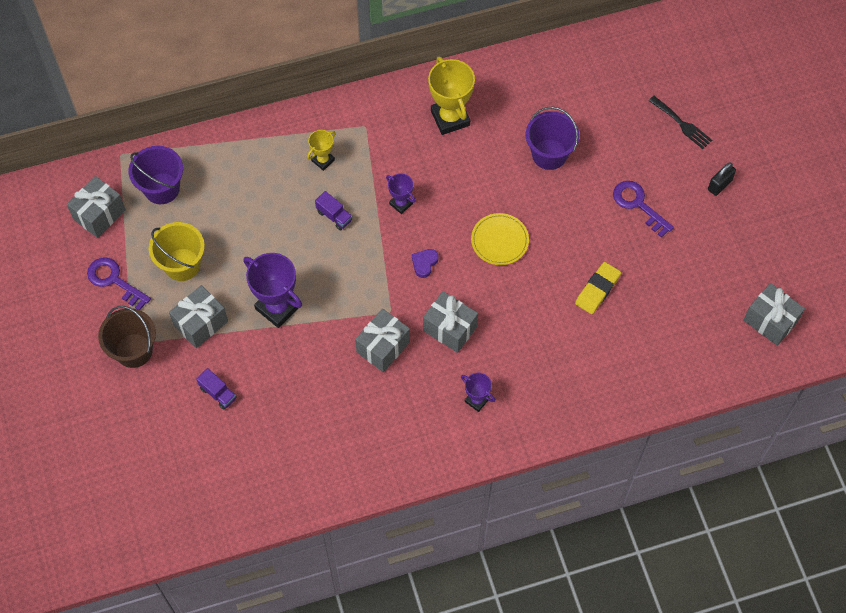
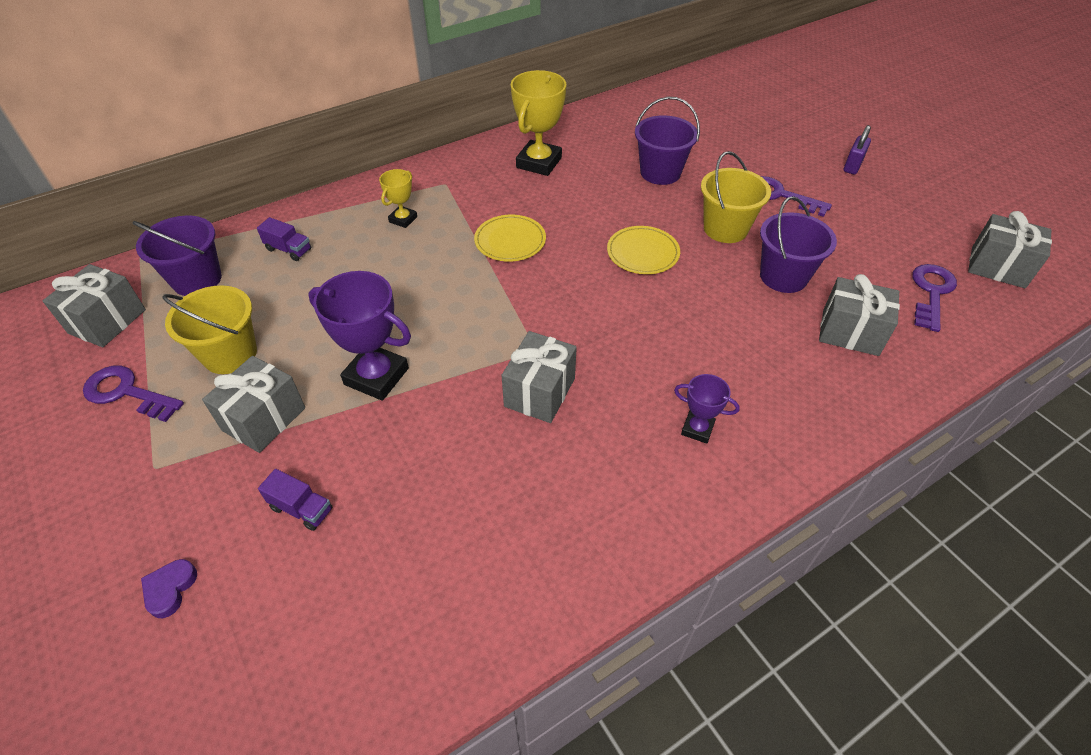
camera: 15 degrees left, 15 degrees down
(134, 350) = (157, 477): brown bucket -> none
(334, 216) = (430, 266): purple truck -> purple truck (288, 250)
(401, 203) = (510, 241): purple trophy -> yellow plate
(424, 263) = (561, 291): purple heart -> purple heart (170, 589)
(450, 118) = (539, 163): yellow trophy -> yellow trophy turned 60 degrees clockwise
(450, 328) = (622, 352): grey gift -> grey gift (850, 332)
(575, 231) = (725, 229): none -> yellow bucket
(597, 290) = (783, 276): yellow eraser -> purple bucket
(682, 124) = (782, 130): black fork -> none
(702, 332) = (931, 293): none -> purple key
(719, 185) = (852, 166): black padlock -> purple padlock

